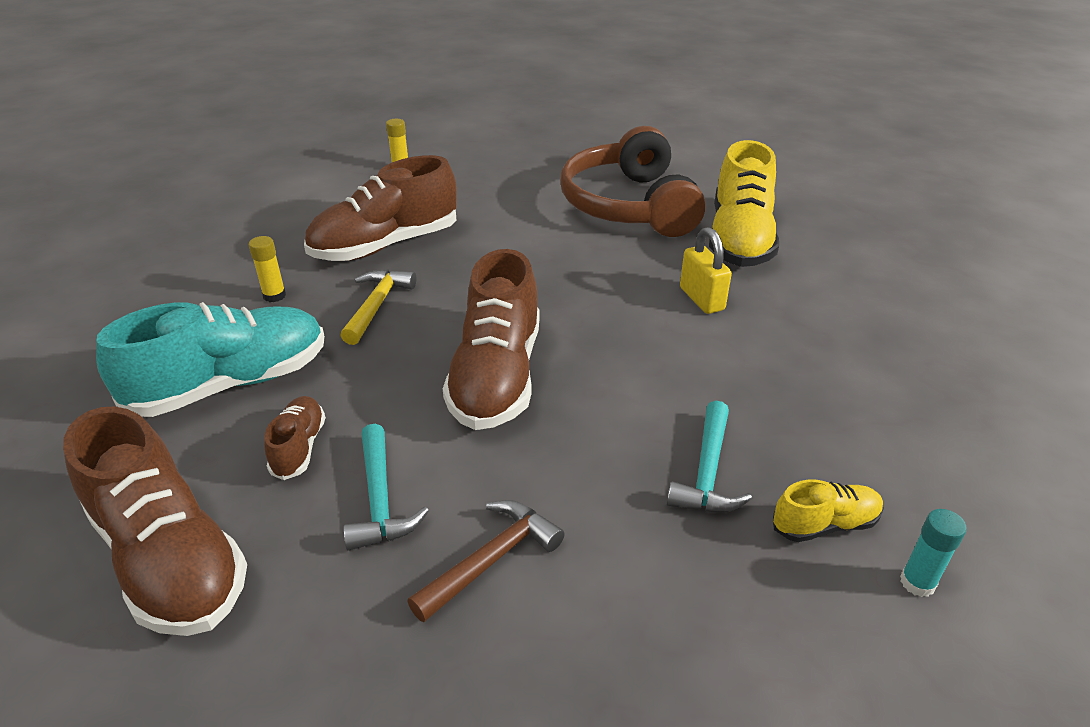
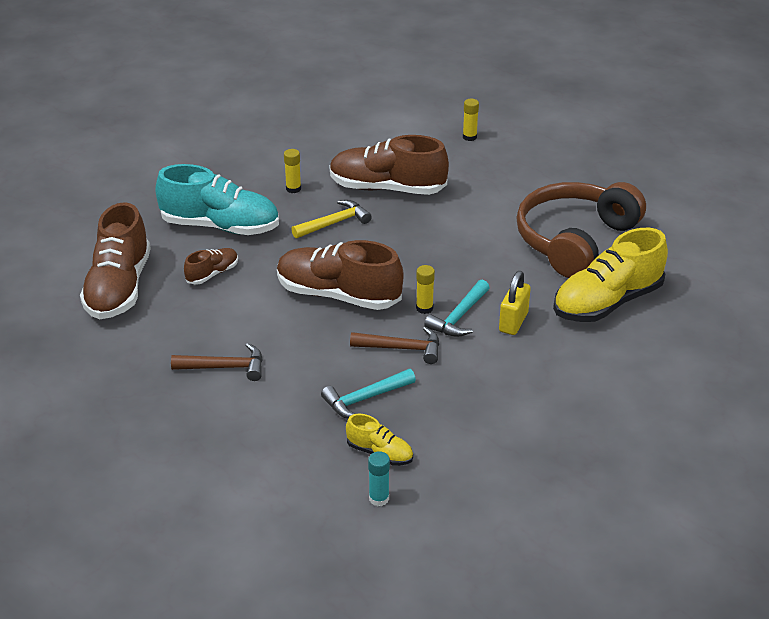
camera: 45 degrees right, 0 degrees up
(380, 499) = (215, 316): turquoise hammer -> turquoise hammer (459, 317)
(497, 376) = (338, 295): brown shoe -> brown shoe turned 60 degrees clockwise
(605, 335) = (424, 308): none -> yellow glue stick
(651, 389) = (402, 348): none -> brown hammer

